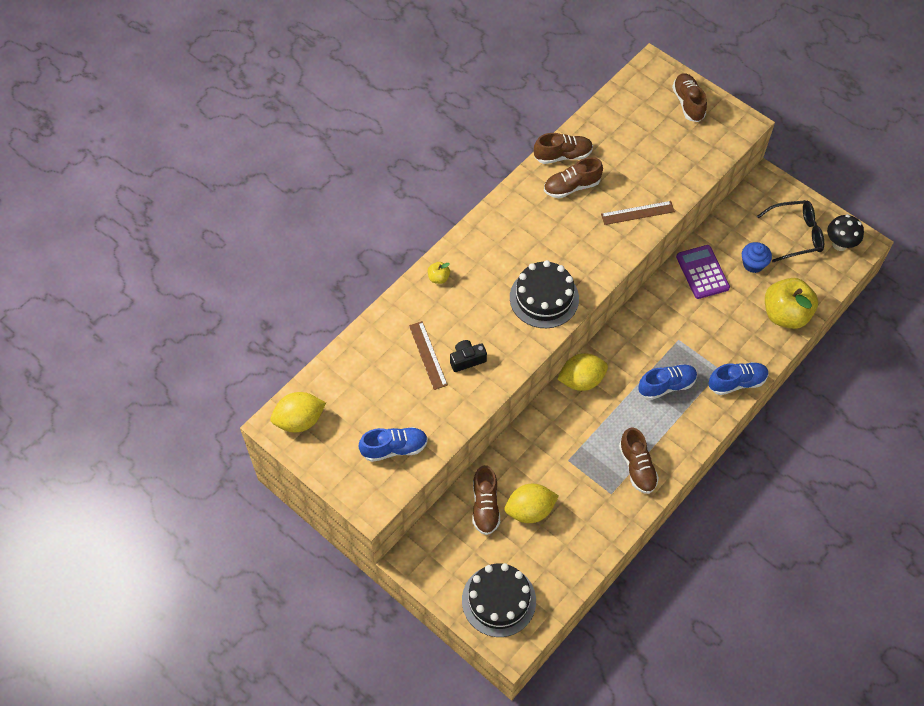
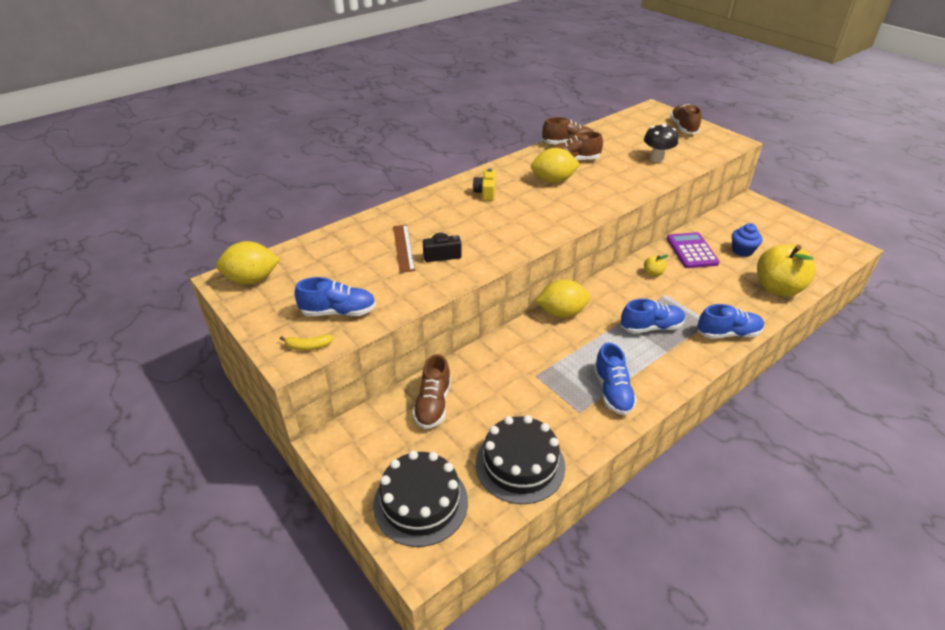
camera: 10 degrees right, 20 degrees down
(382, 492) = (308, 346): none -> yellow banana
(438, 278) = (434, 200): yellow apple -> yellow apple (653, 273)
(489, 257) = (486, 192): none -> yellow camera
(530, 510) = (482, 415): yellow lemon -> yellow lemon (553, 180)
(544, 298) = (532, 222): black cake -> black cake (520, 464)
(637, 213) = (632, 180): brown ruler -> none
(637, 467) = (612, 391): brown shoe -> blue shoe
(796, 235) = (783, 236): black glasses -> none
(839, 244) = (828, 246): black mushroom -> black mushroom (657, 159)

